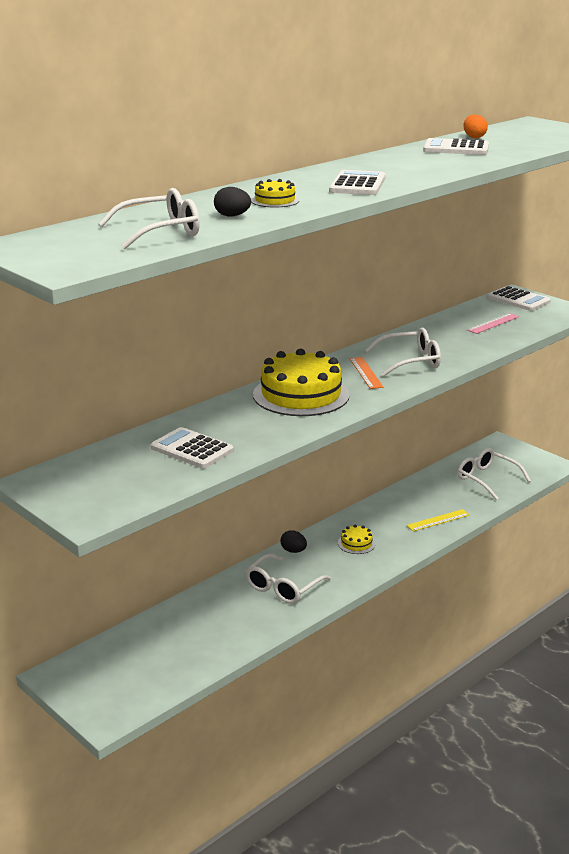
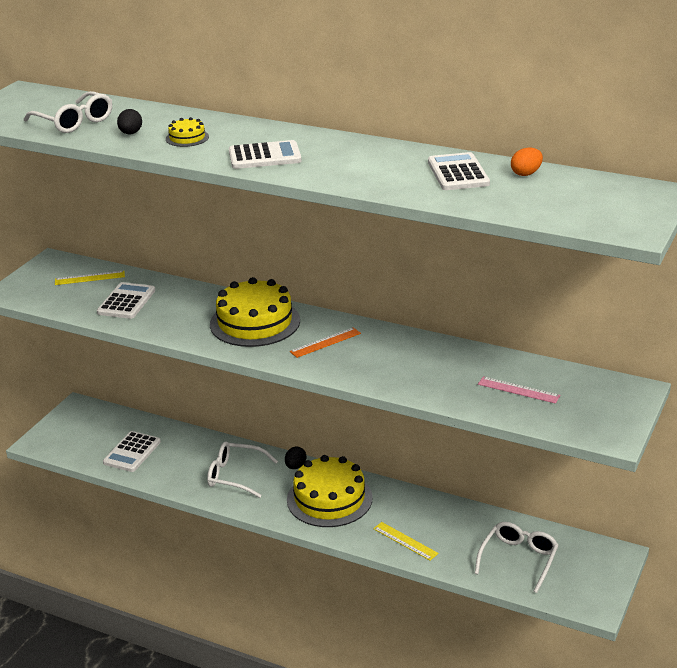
camera: 70 degrees right, 5 degrees up
(109, 463) = (90, 278): none -> yellow ruler
(356, 543) = (329, 499): yellow cake -> yellow cake, size x2.27
(410, 361) = (370, 360): white glasses -> none
(518, 300) = (614, 395): white calculator -> white calculator (132, 452)

